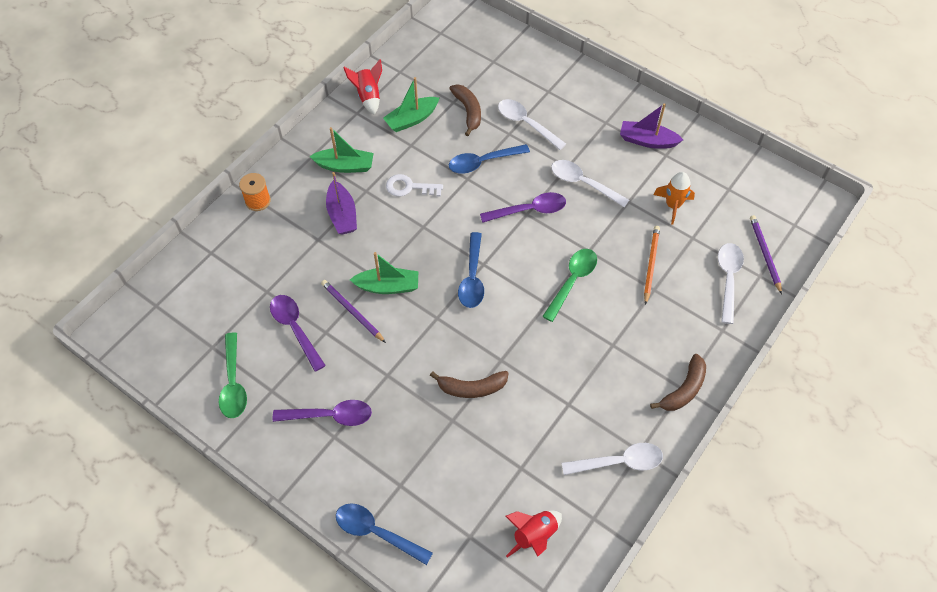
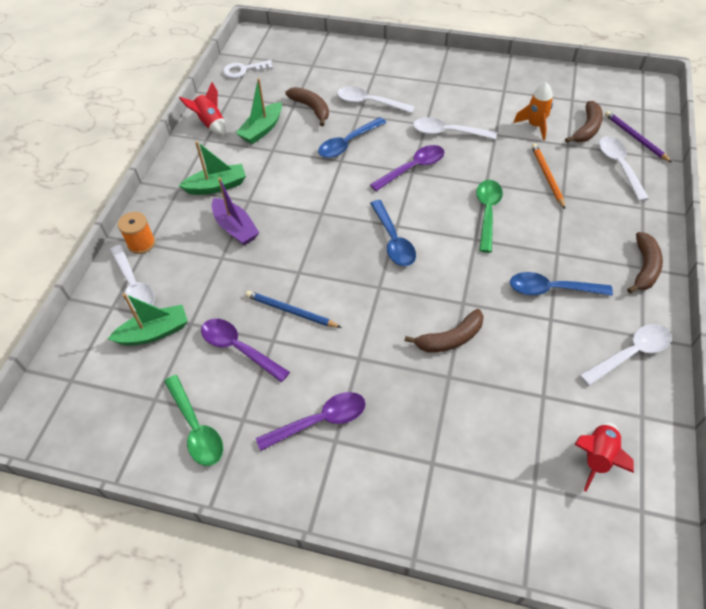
camera: 20 degrees left, 5 degrees down
(236, 239) = (134, 286): none -> white spoon
(352, 311) = (291, 311): purple pencil -> blue pencil
(376, 532) = (434, 524): blue spoon -> blue spoon (551, 289)
(387, 286) = (315, 276): green boat -> green boat (154, 332)
(409, 187) = (290, 184): white key -> white key (243, 70)
(647, 141) = (482, 85): purple boat -> none
(722, 227) = (587, 129): none -> brown banana

